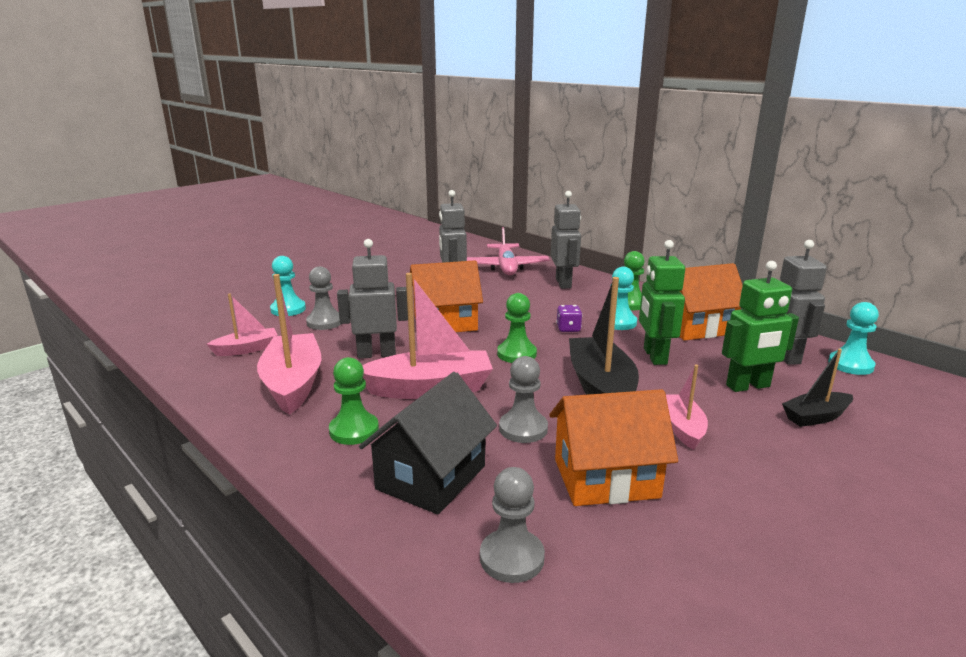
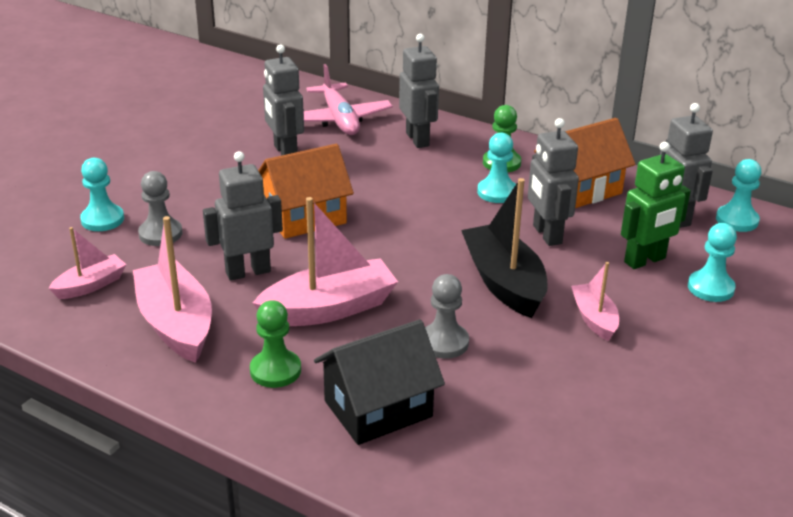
camera: 15 degrees left, 10 degrees up
(431, 477) = (378, 409): black house -> black house turned 45 degrees clockwise
(512, 558) = (482, 471): grey pawn -> none
(516, 354) = (402, 251): green pawn -> none
(568, 329) = (446, 208): purple dice -> none
(606, 478) = (538, 383): orange house -> none
(654, 356) = (546, 234): green robot -> grey robot
(815, 417) = (710, 288): black boat -> turquoise pawn

